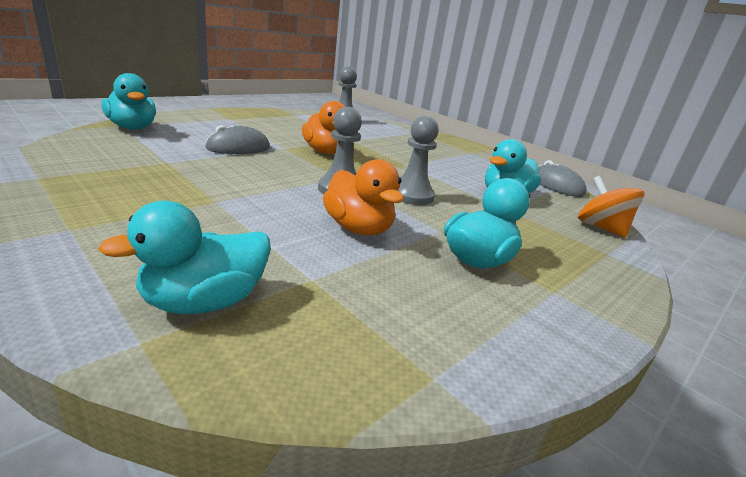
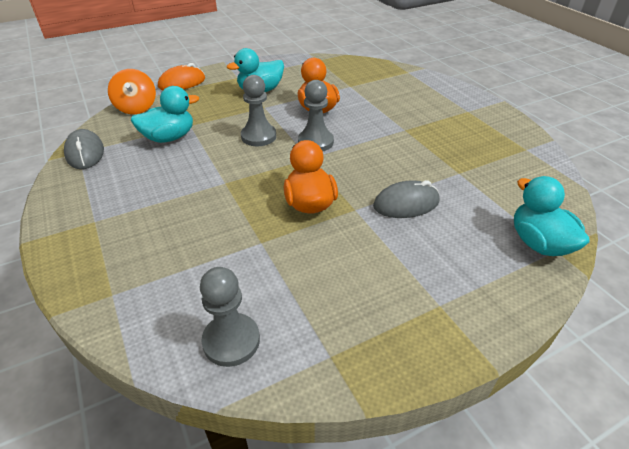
camera: 160 degrees left, 15 degrees up
(204, 302) = (392, 80): turquoise duck -> none
(621, 271) = (182, 83): none -> orange mouse

